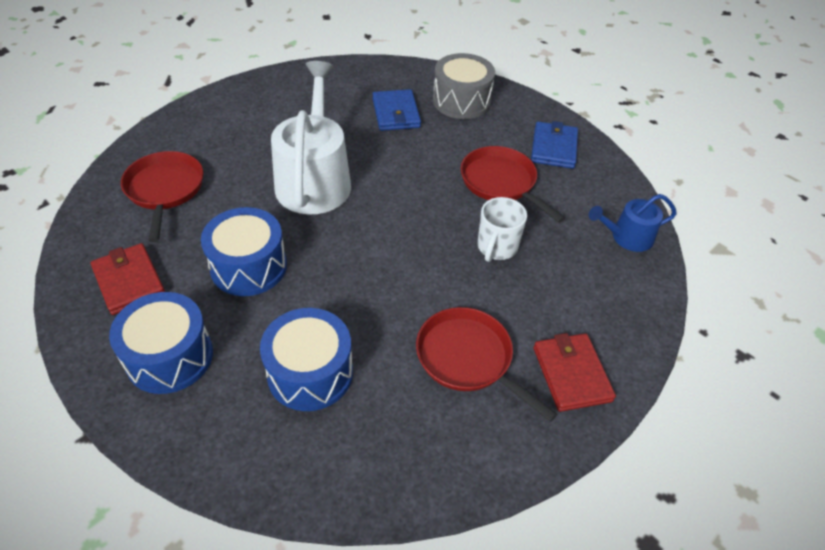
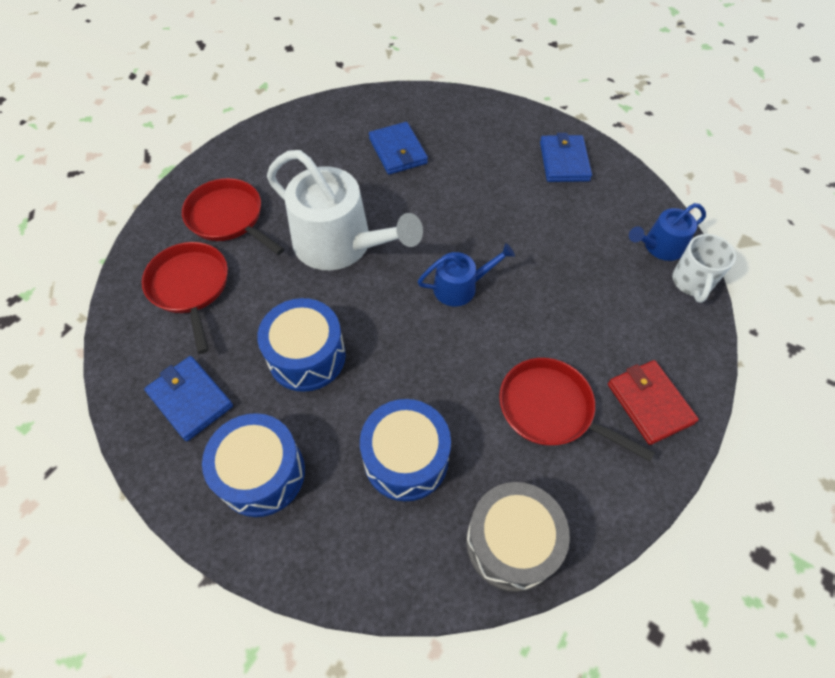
camera: 10 degrees left, 10 degrees up
(129, 281) = (190, 399): red wallet -> blue wallet
(314, 179) = (340, 244): white watering can -> white watering can turned 135 degrees clockwise
(415, 236) = (460, 287): none -> blue watering can
(461, 101) = (458, 124): grey drum -> grey drum (511, 542)
(496, 247) = (542, 283): white mug -> white mug (692, 282)
(501, 183) = (525, 211): red pan -> red pan (228, 218)

